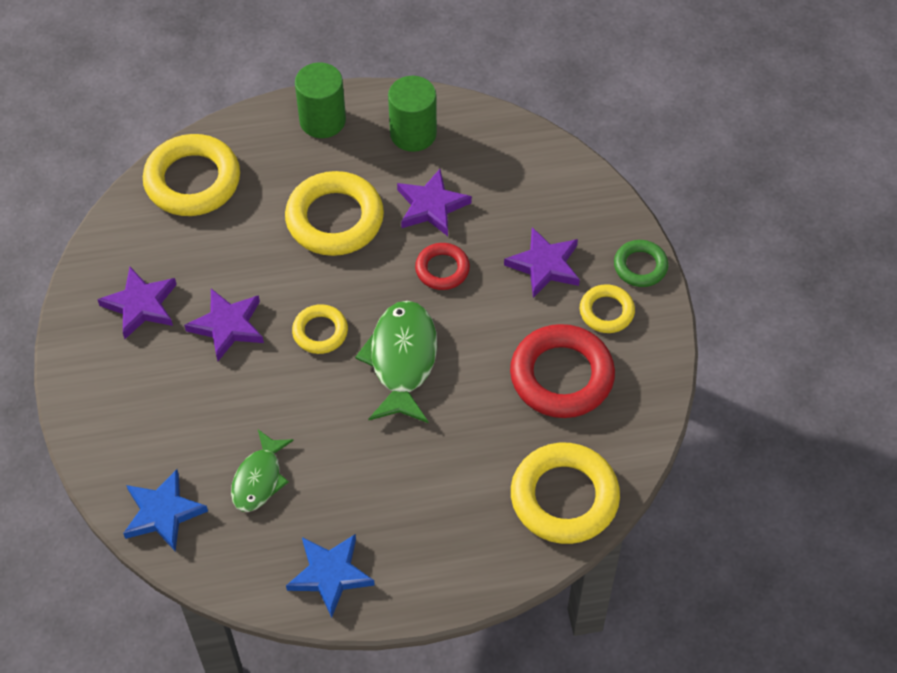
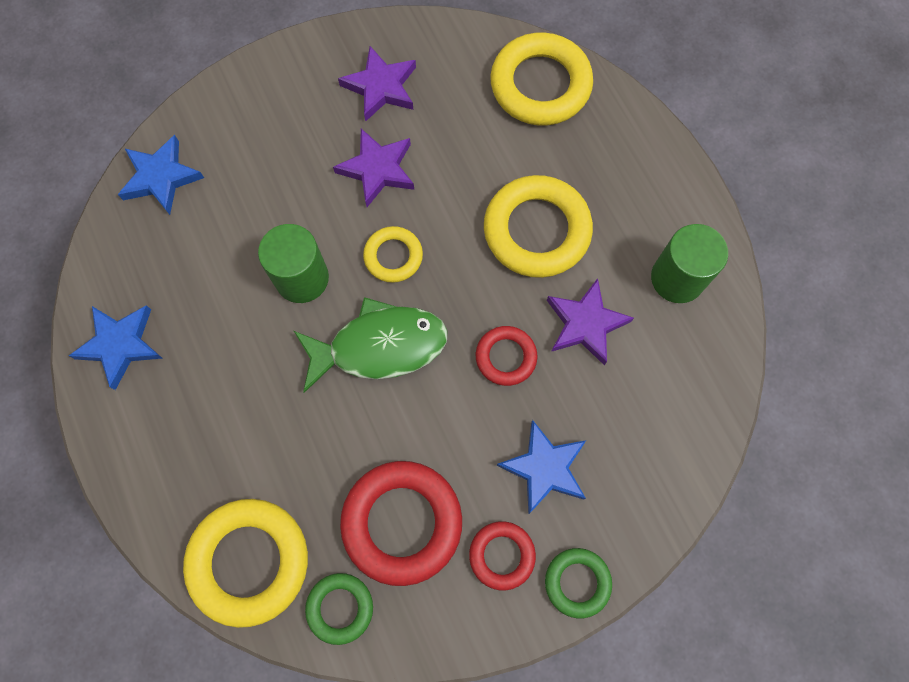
camera: 75 degrees right, 15 degrees up
(259, 479) = (212, 249): green fish -> none
(322, 120) = (660, 182): green cylinder -> green cylinder (302, 278)
(544, 265) = (544, 468): purple star -> blue star
(606, 311) = (502, 555): yellow ring -> red ring
(620, 435) = (340, 608): none -> green ring

